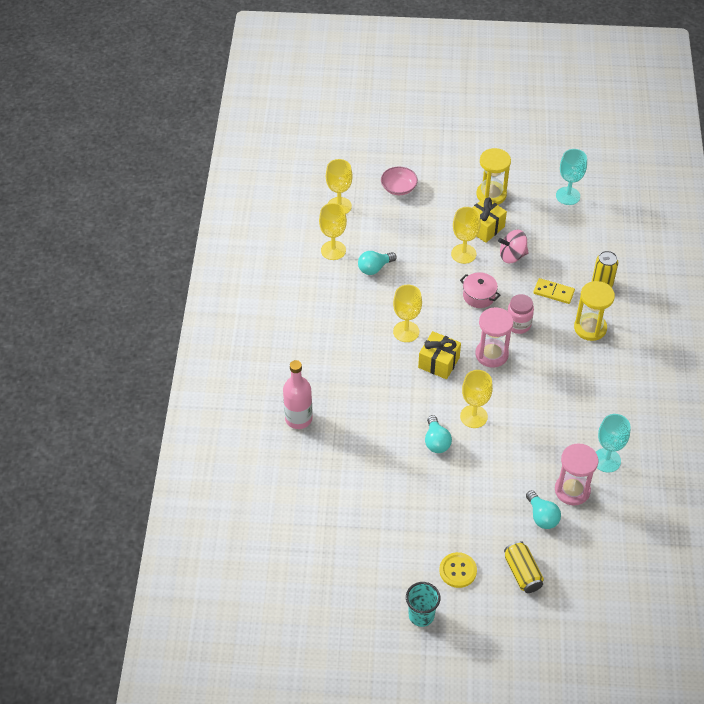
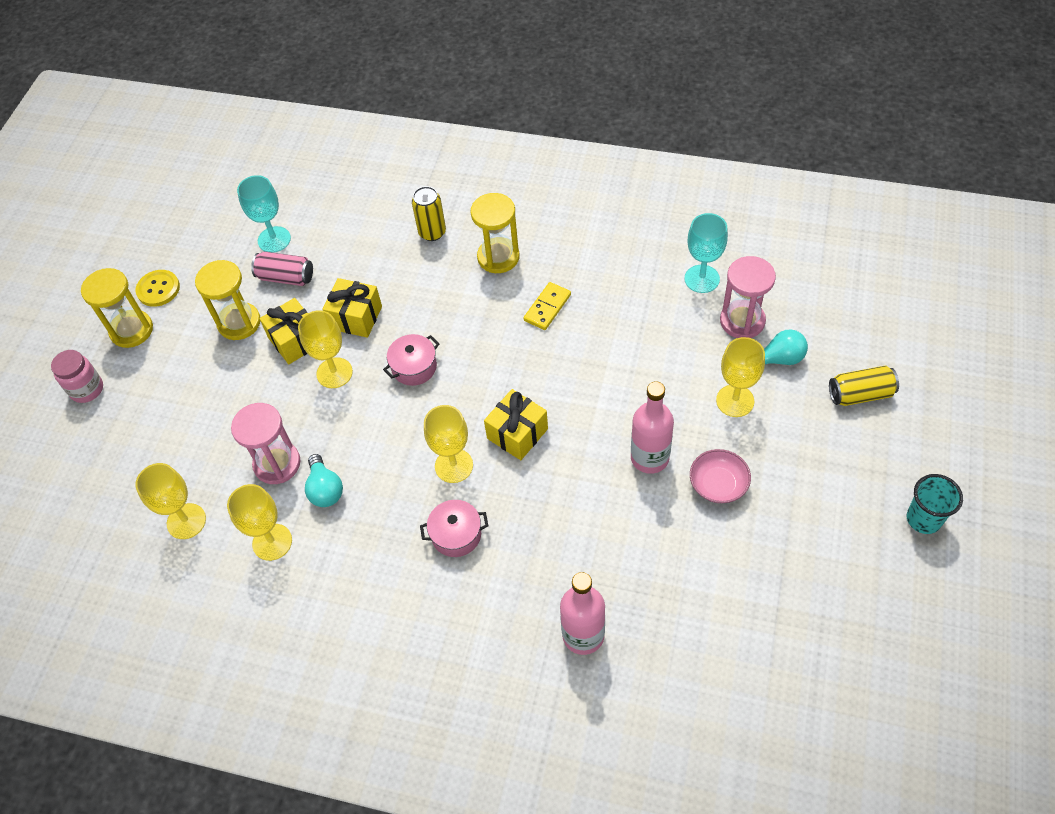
camera: 75 degrees left, 5 degrees up
(356, 341) = (456, 535): none -> pink pot
(398, 188) = (181, 434): pink bowl -> pink bowl (718, 484)
(436, 441) = (649, 458): turquoise light bulb -> pink bottle
(458, 571) = (855, 465): yellow button -> yellow button (158, 289)
(470, 142) = (131, 330): none -> yellow hourglass
(473, 416) = (615, 407): yellow goblet -> yellow goblet (735, 401)
(491, 354) = (517, 369): pink hourglass -> pink hourglass (277, 464)
(512, 256) = (356, 317): pink spinning top -> yellow gift
(518, 325) = (474, 331): pink jar -> pink jar (87, 389)
(536, 210) = (286, 277): none -> pink can
(553, 292) = (431, 284): yellow domino -> yellow domino (547, 308)

